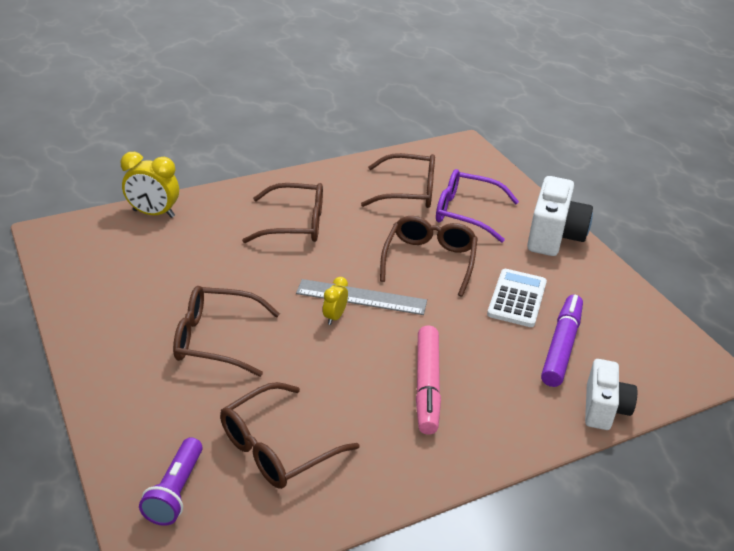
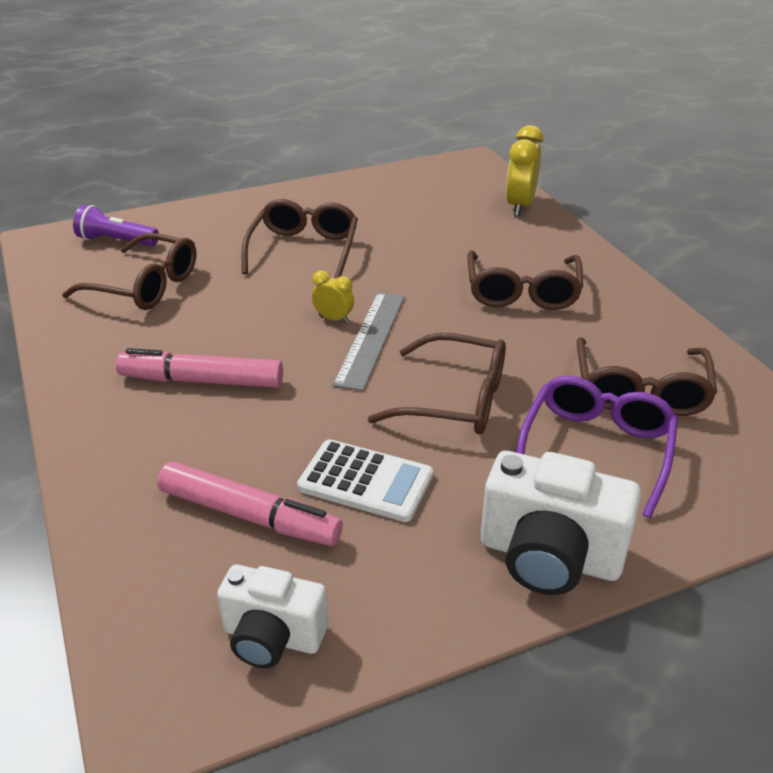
camera: 95 degrees right, 0 degrees up
(277, 447) = (145, 286): brown glasses -> brown glasses turned 150 degrees clockwise
(561, 346) = (249, 515): purple marker -> pink marker
(604, 409) = (111, 540): white camera -> white camera (272, 637)

